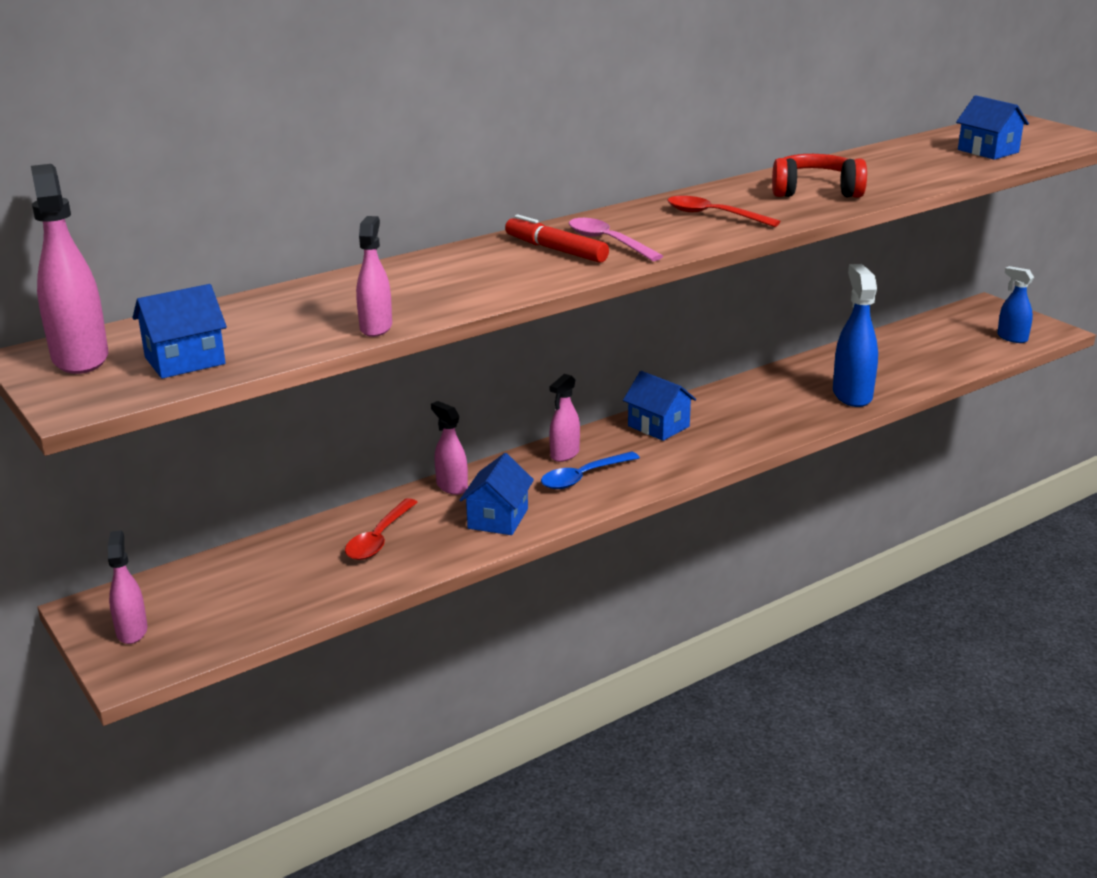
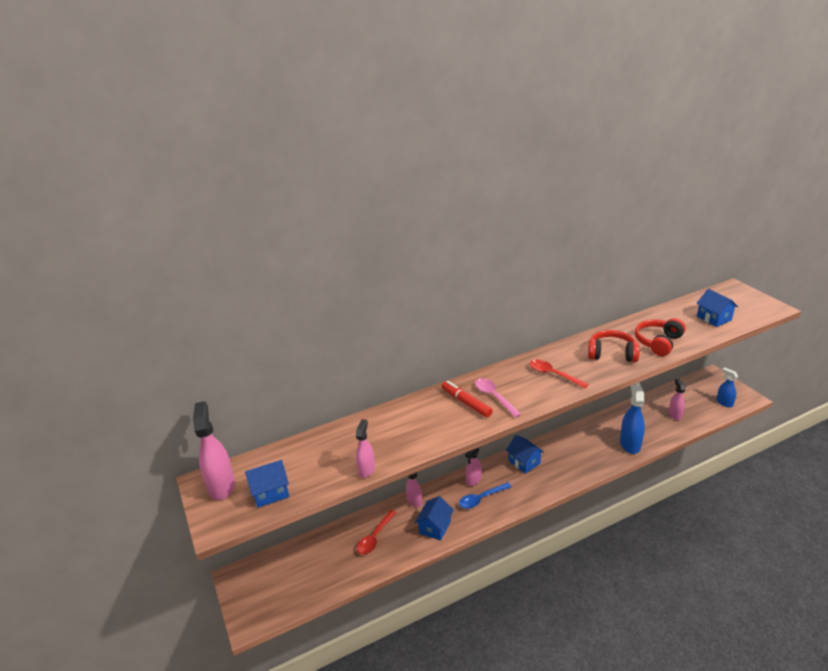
camera: 10 degrees right, 5 degrees up
(132, 631) = (252, 595): pink spray bottle -> pink spray bottle (675, 415)
(896, 177) = (658, 342): none -> red headphones

